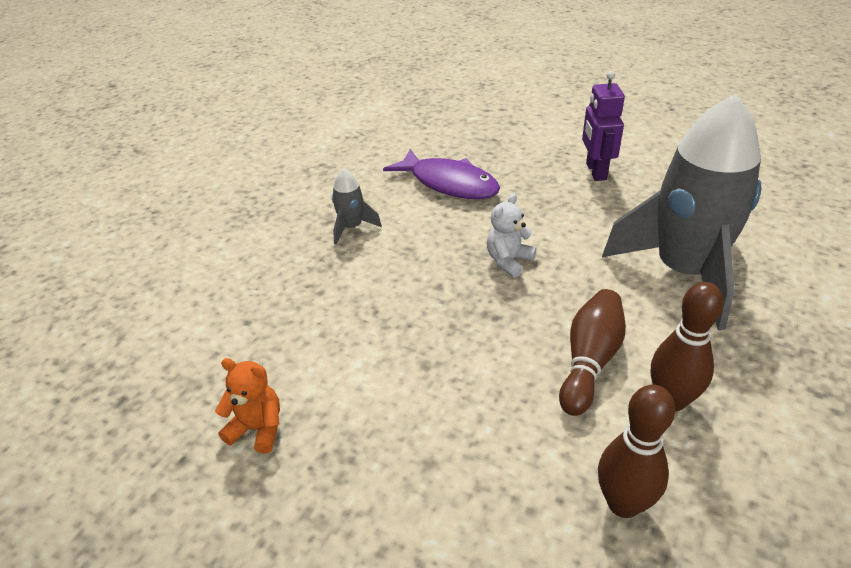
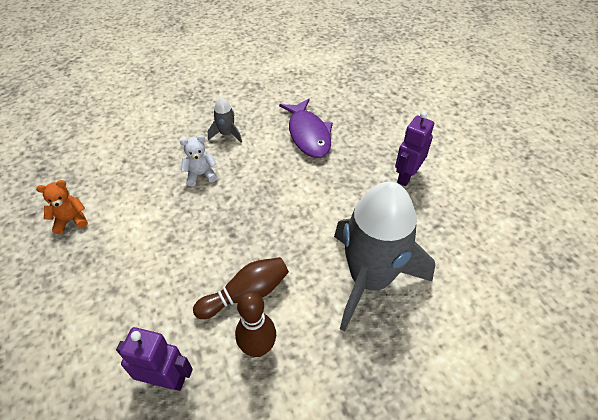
camera: 35 degrees right, 10 degrees up
(258, 429) = (71, 220): orange teddy bear -> orange teddy bear turned 75 degrees counterclockwise
(508, 261) = (279, 205): white teddy bear -> white teddy bear (201, 175)
(623, 503) = (166, 379): brown bowling pin -> purple robot

